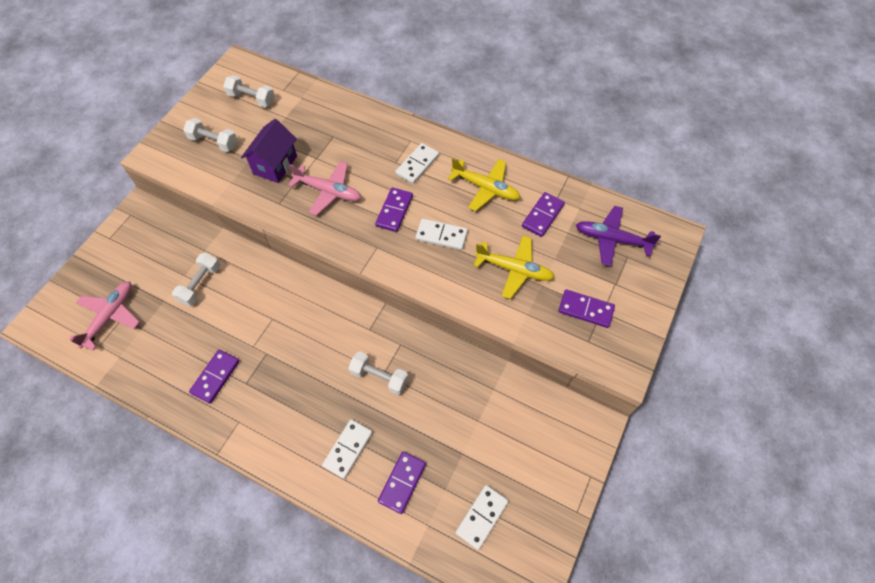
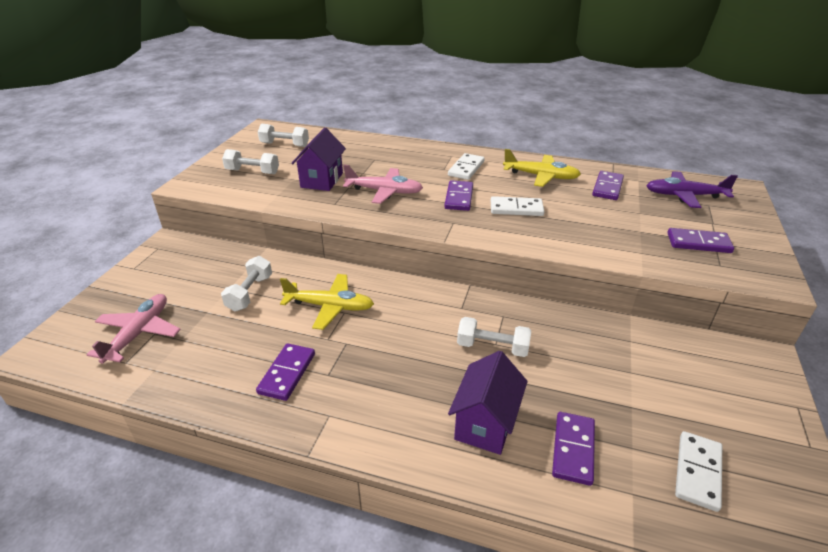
camera: 10 degrees left, 25 degrees down
(348, 449) = (485, 423): white domino -> purple house
(514, 269) = (605, 223): yellow plane -> yellow plane (329, 306)

